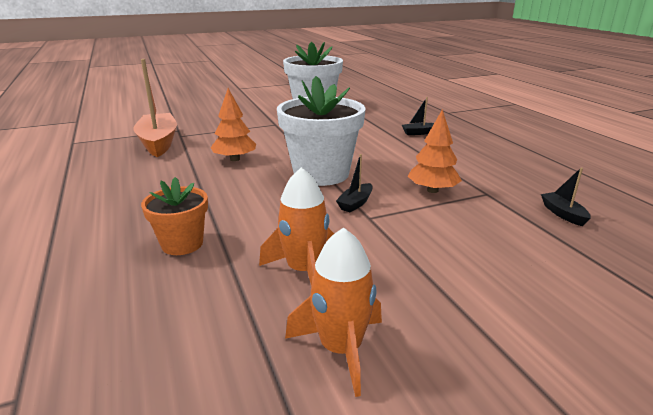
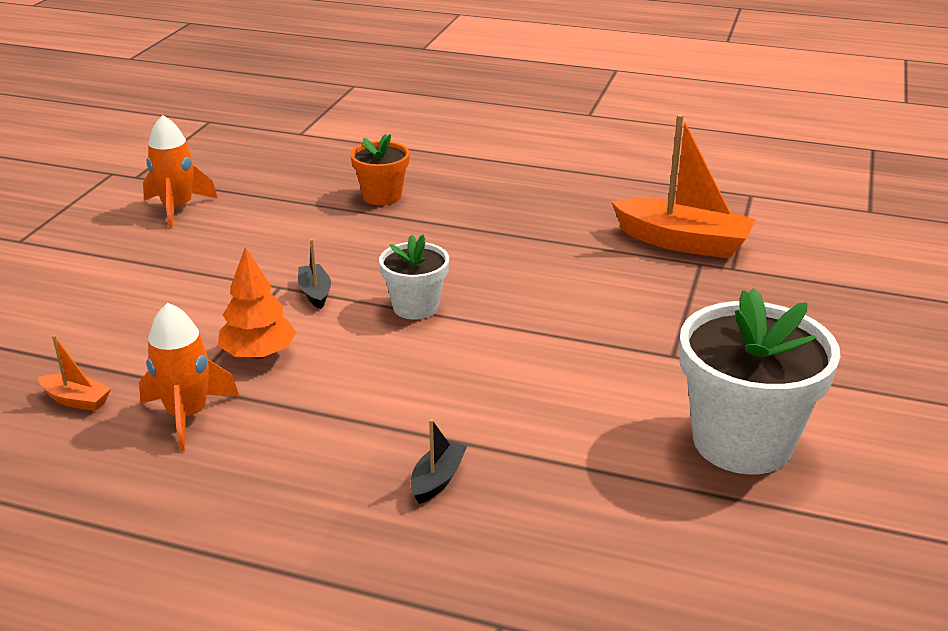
camera: 130 degrees right, 5 degrees up
(235, 159) = (546, 271): orange tree -> none
(304, 270) = (263, 226): orange rocket -> orange rocket (187, 415)
(321, 174) = (415, 307): white flower pot -> white flower pot, size x0.55
(563, 214) = (76, 400): black boat -> orange boat

